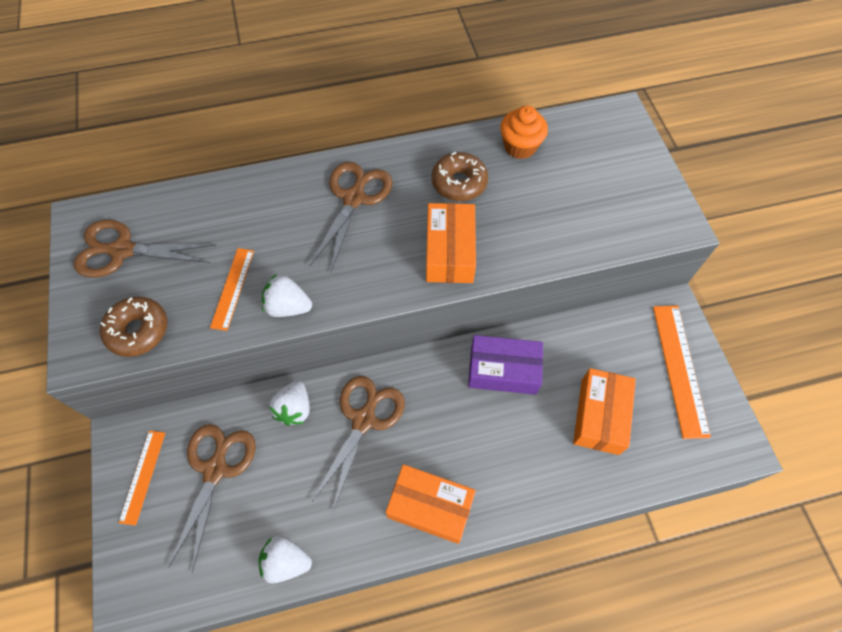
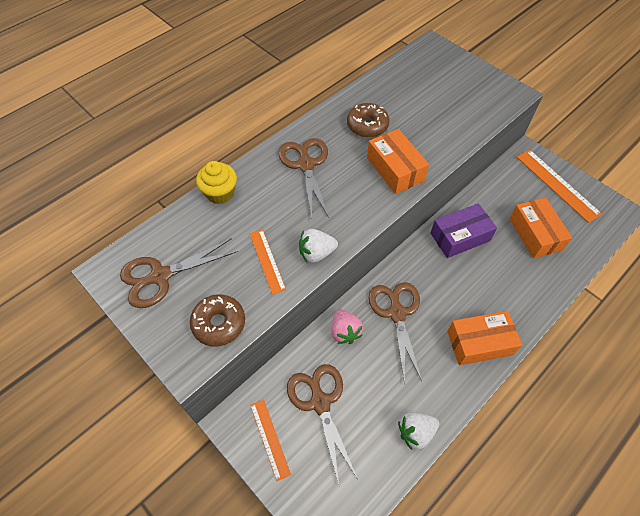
camera: 30 degrees left, 5 degrees down
(242, 188) = (220, 193): none -> yellow cupcake
(294, 408) = (345, 332): white strawberry -> pink strawberry
(520, 146) = (388, 88): orange cupcake -> none

